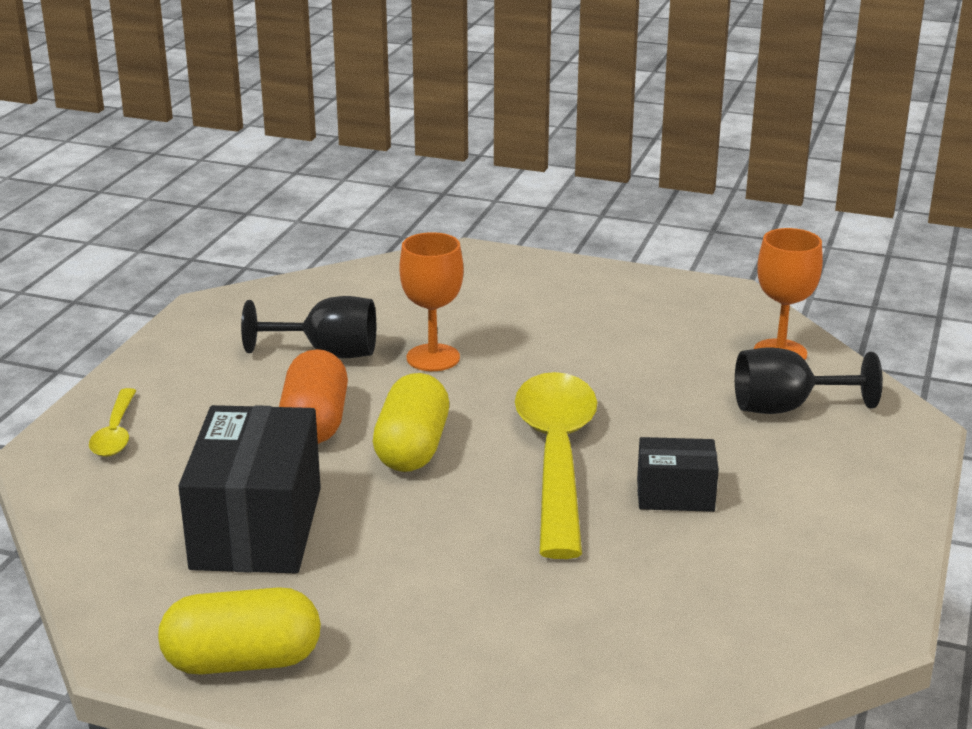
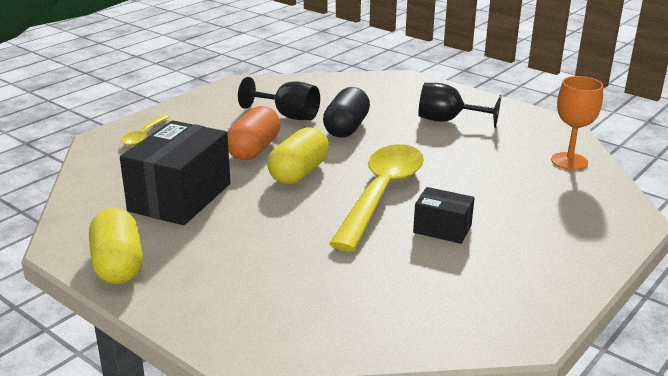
camera: 20 degrees right, 0 degrees up
(243, 661) = (118, 265): yellow capsule -> yellow capsule turned 60 degrees clockwise
(433, 358) = (346, 128): orange goblet -> black capsule
(786, 408) = (552, 193): black goblet -> black goblet (447, 120)

